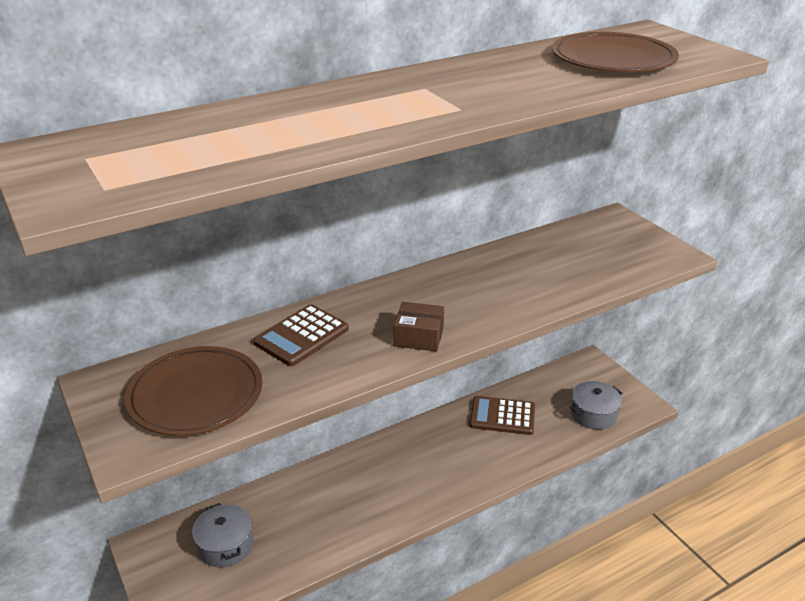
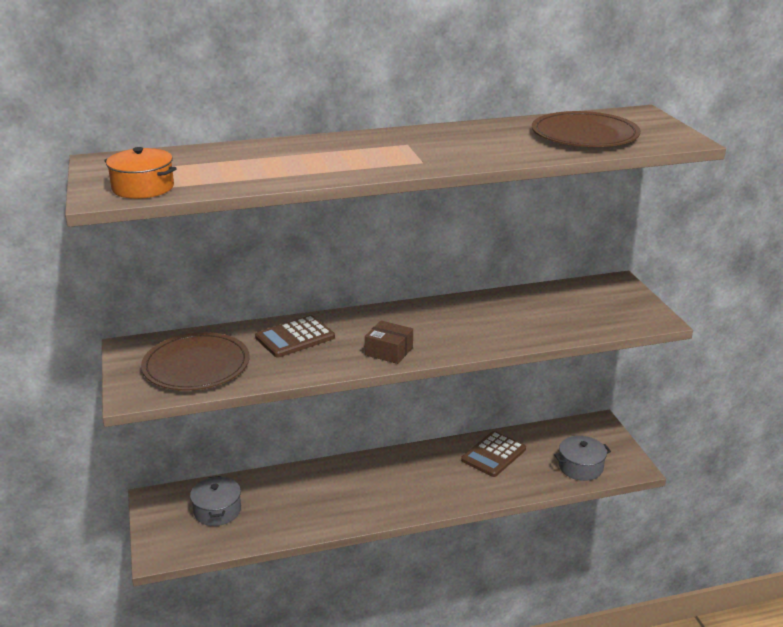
camera: 15 degrees right, 5 degrees down
(118, 183) = (143, 188): none -> orange pot
(502, 416) = (493, 455): brown calculator -> brown calculator turned 75 degrees counterclockwise

